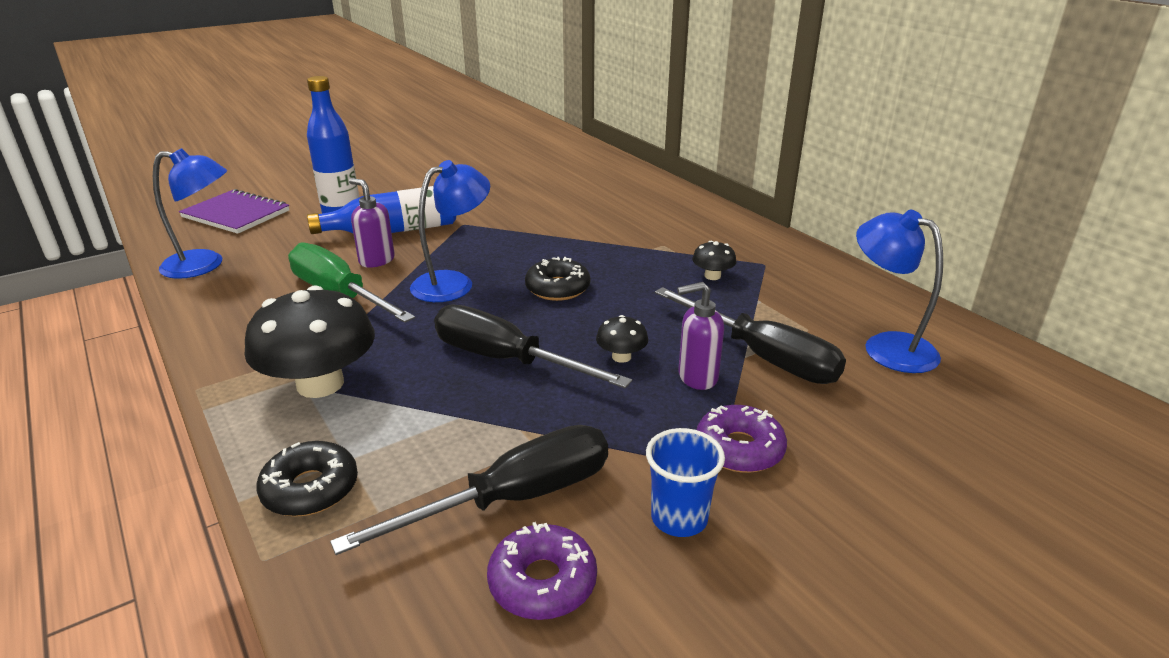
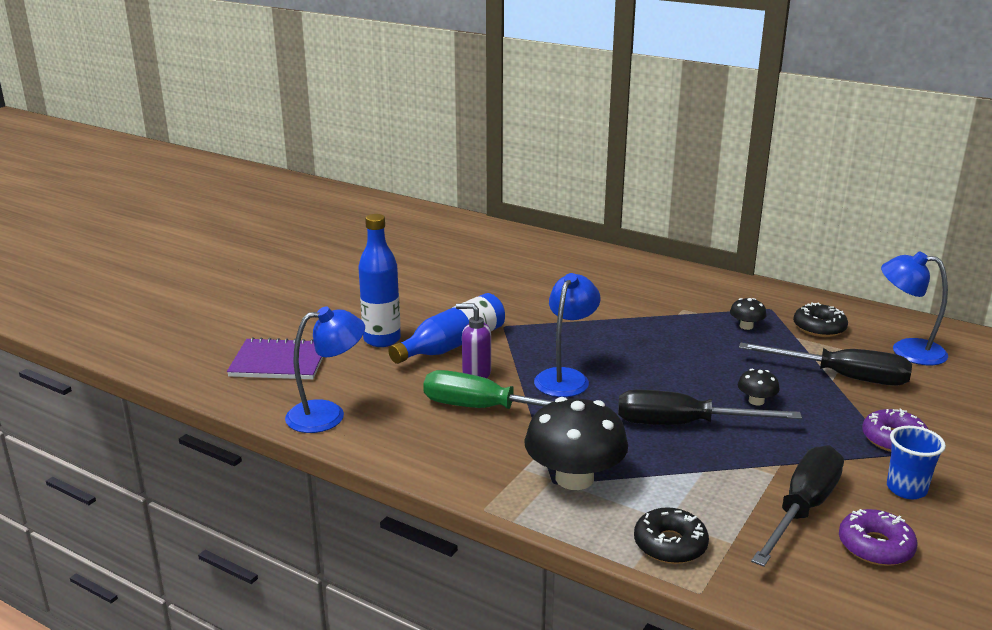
camera: 25 degrees left, 5 degrees down
(557, 288) = (650, 362): black donut -> black donut (819, 328)
(697, 377) = (819, 402): purple soap dispenser -> none

